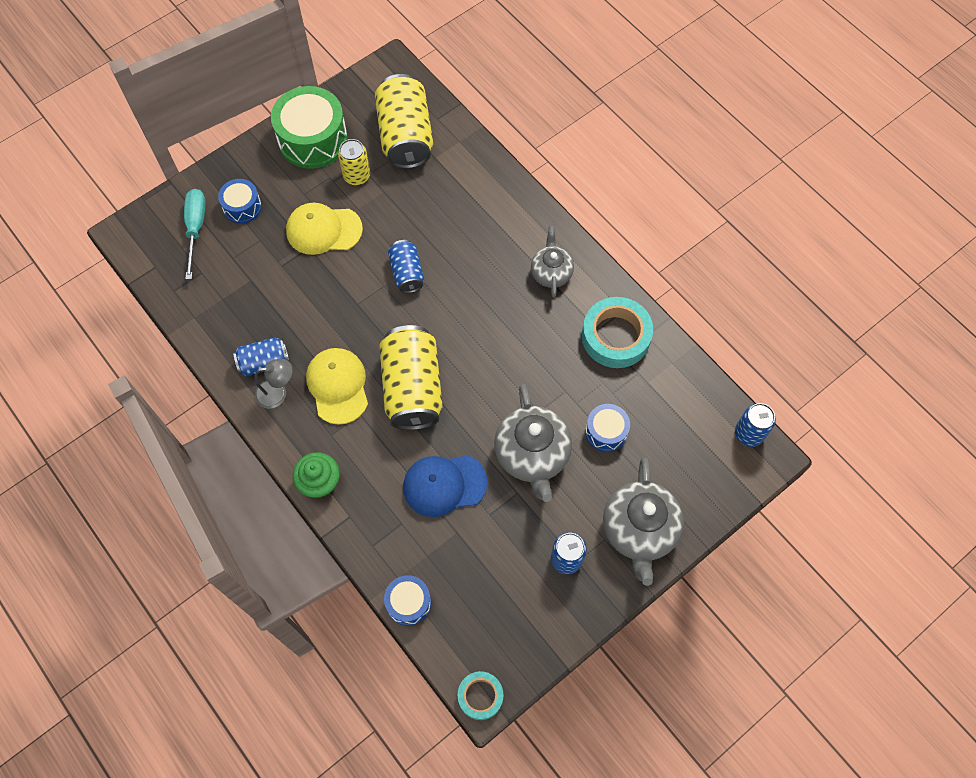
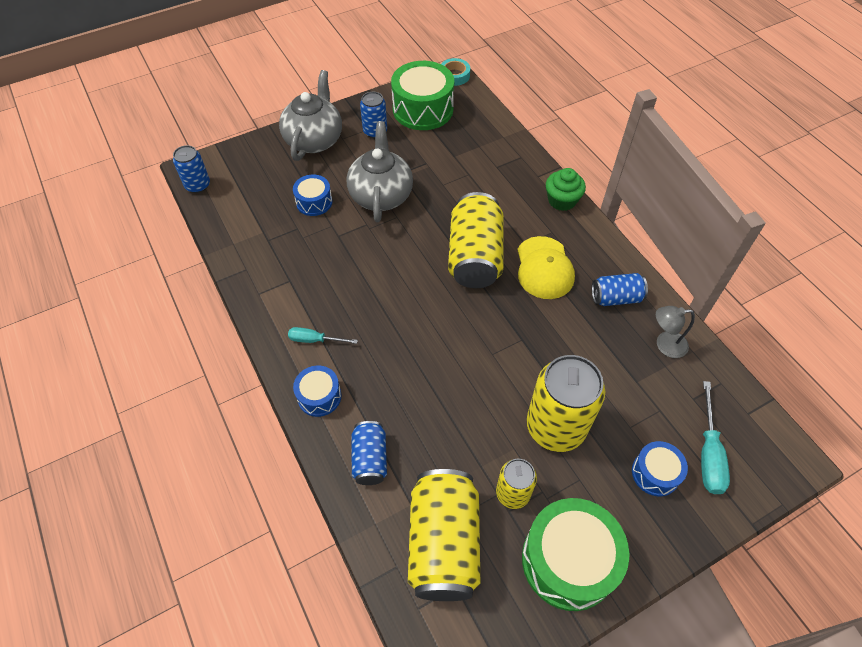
camera: 170 degrees left, 10 degrees down
(278, 393) = (601, 270): grey lamp -> grey lamp (665, 345)
(323, 230) = (555, 427): yellow cap -> yellow can
(407, 273) = (466, 363): blue can -> blue can (370, 459)
(408, 603) = (496, 123): blue drum -> blue drum (319, 396)
(444, 485) = (458, 185): blue cap -> none
(512, 613) = (423, 109): none -> green drum
(551, 273) = (315, 340): grey teapot -> turquoise screwdriver
(615, 336) = (275, 272): turquoise tape -> none

